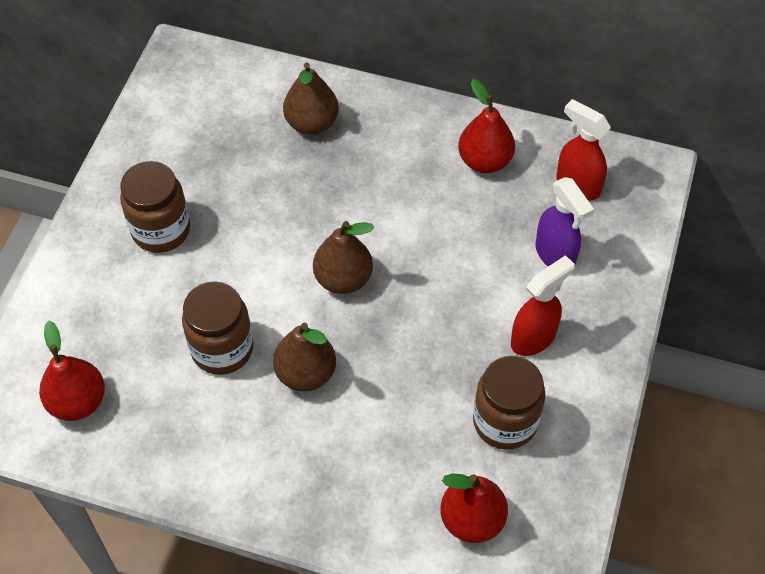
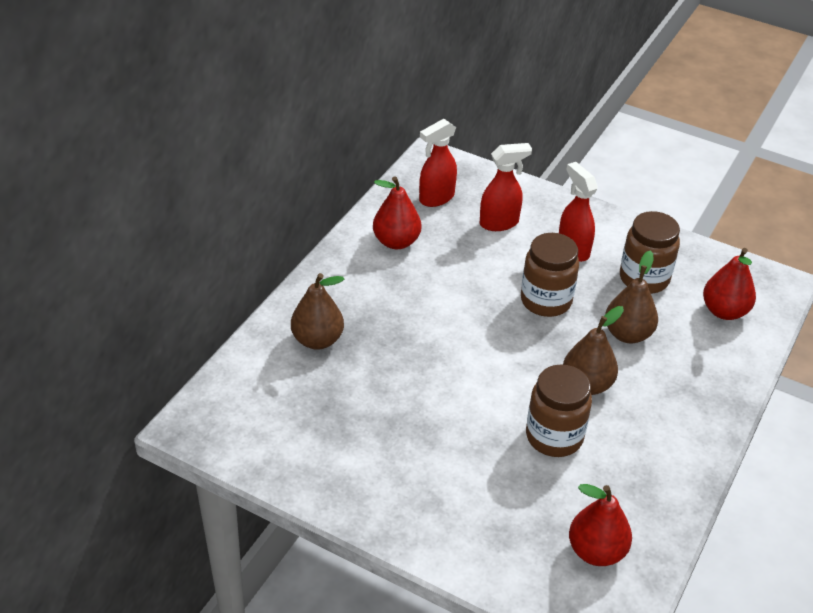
camera: 80 degrees left, 15 degrees down
(161, 230) = (412, 466): brown jar -> brown jar (546, 301)
(343, 279) = (496, 346): brown pear -> brown pear (627, 334)
(555, 255) = (499, 223): purple spray bottle -> red spray bottle

